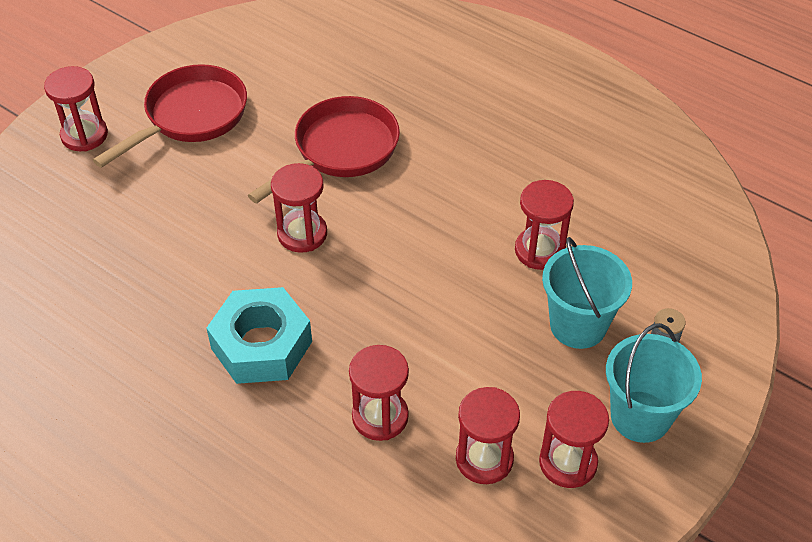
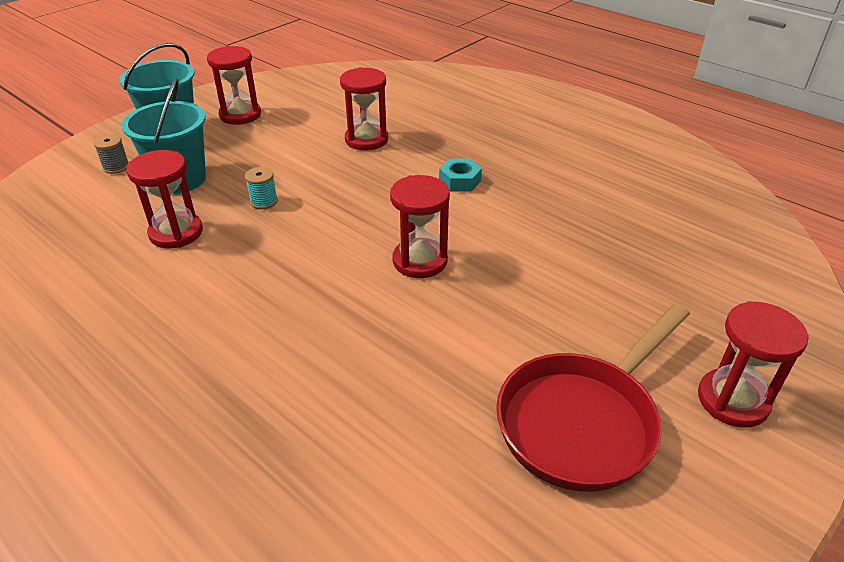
camera: 175 degrees left, 10 degrees down
(261, 345) = (460, 181): turquoise nut -> turquoise nut, size x0.47
(340, 150) = (363, 353): red pan -> none
(471, 297) = (264, 201): none -> turquoise spool
(484, 459) = (297, 119): red hourglass -> none

